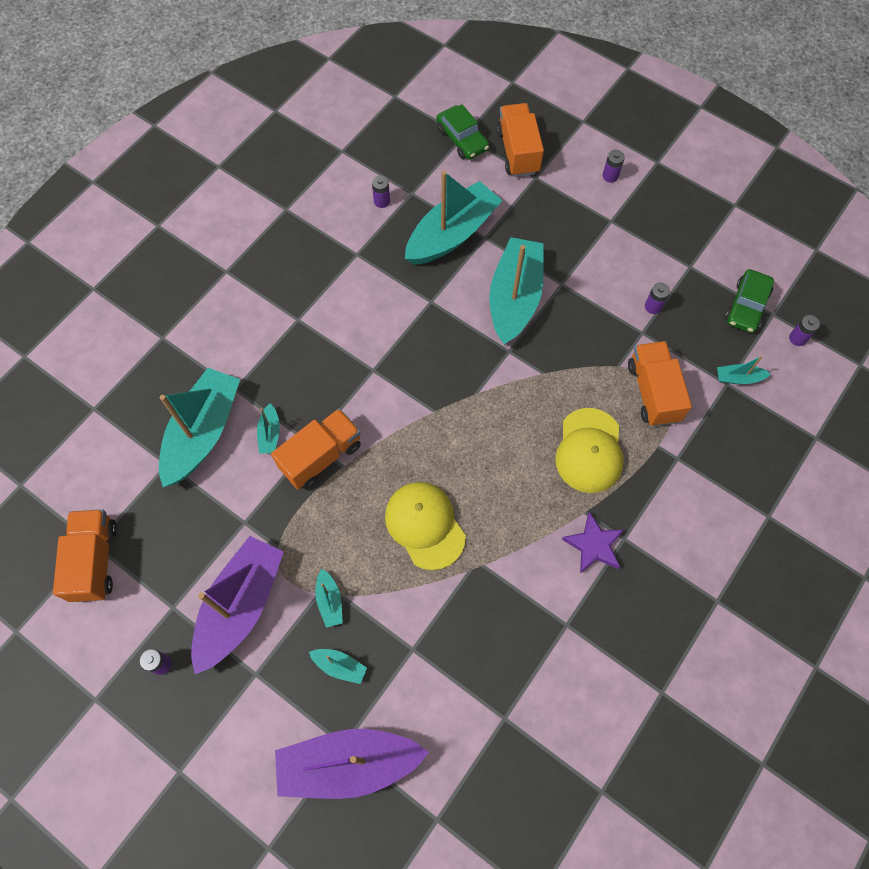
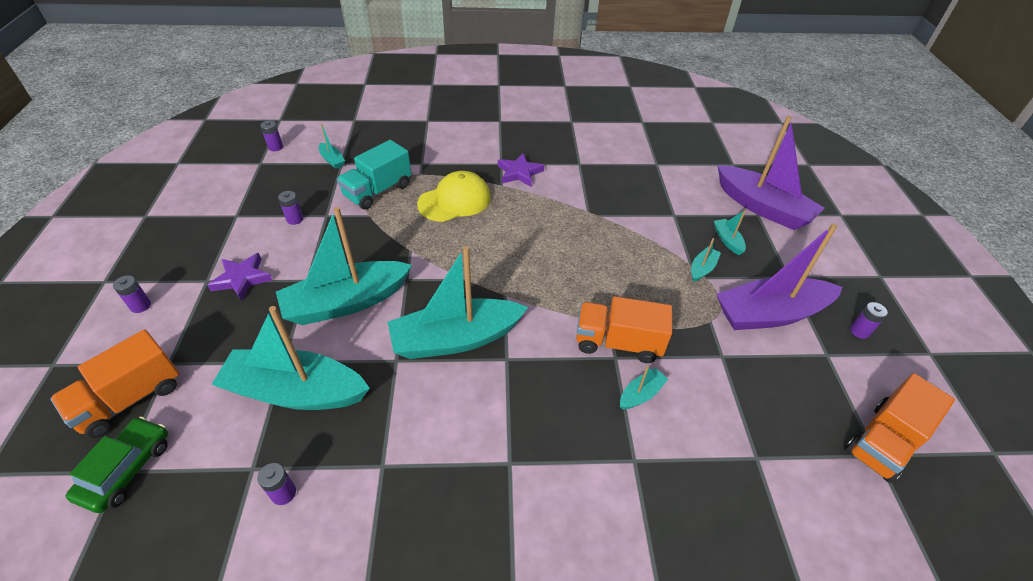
camera: 130 degrees left, 20 degrees down
(203, 433) = (700, 451): turquoise boat -> turquoise boat (456, 339)
(425, 525) = (596, 251): yellow cap -> none
(596, 243) = (242, 279): none -> purple star
(653, 392) = (378, 191): orange truck -> turquoise truck
(746, 306) = (261, 176): green car -> none

